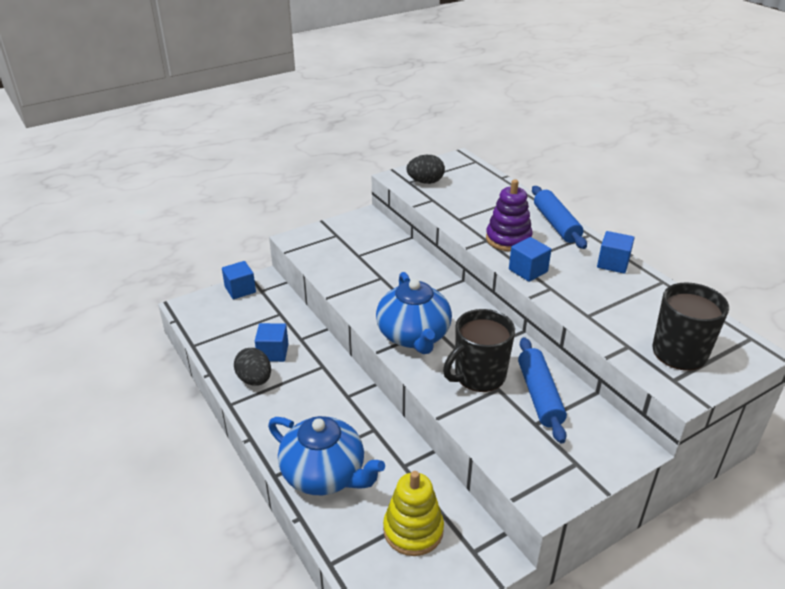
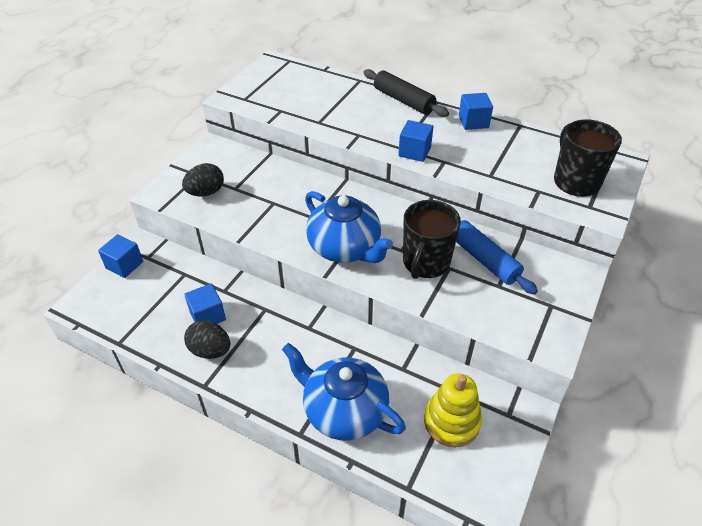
camera: 30 degrees left, 10 degrees up
(325, 474) = (343, 410): blue teapot -> blue teapot turned 150 degrees counterclockwise
(425, 182) = (260, 94): black egg -> black egg (206, 192)
(508, 239) = (376, 127): purple stacking toy -> none
(556, 224) = (403, 100): blue rolling pin -> black rolling pin

